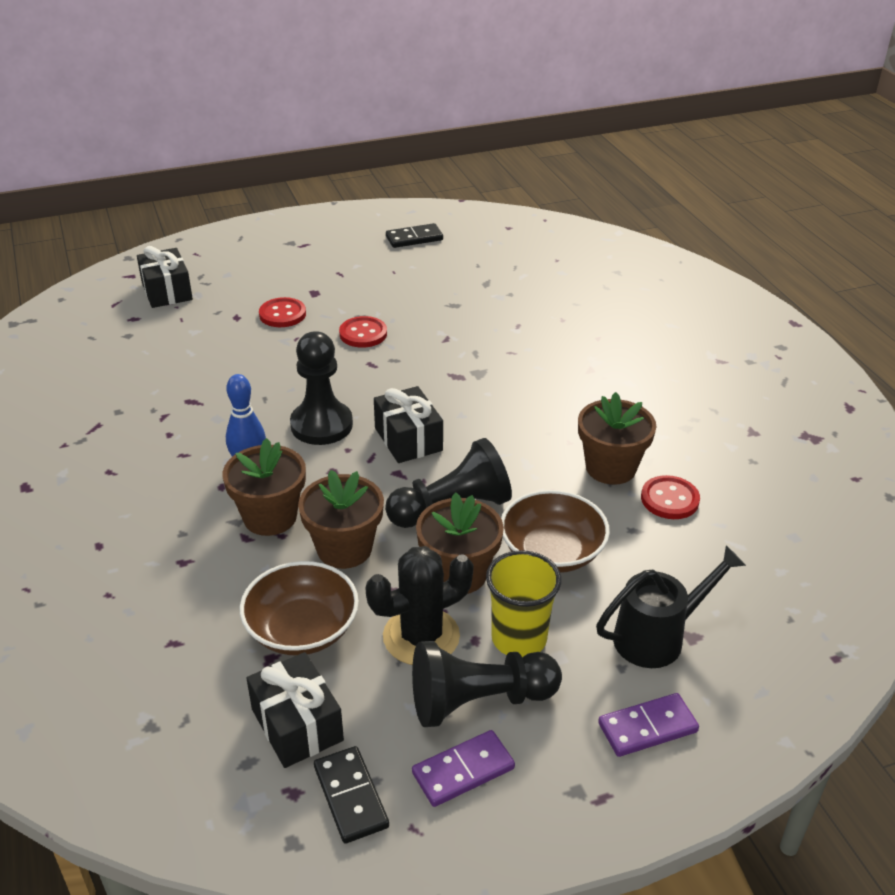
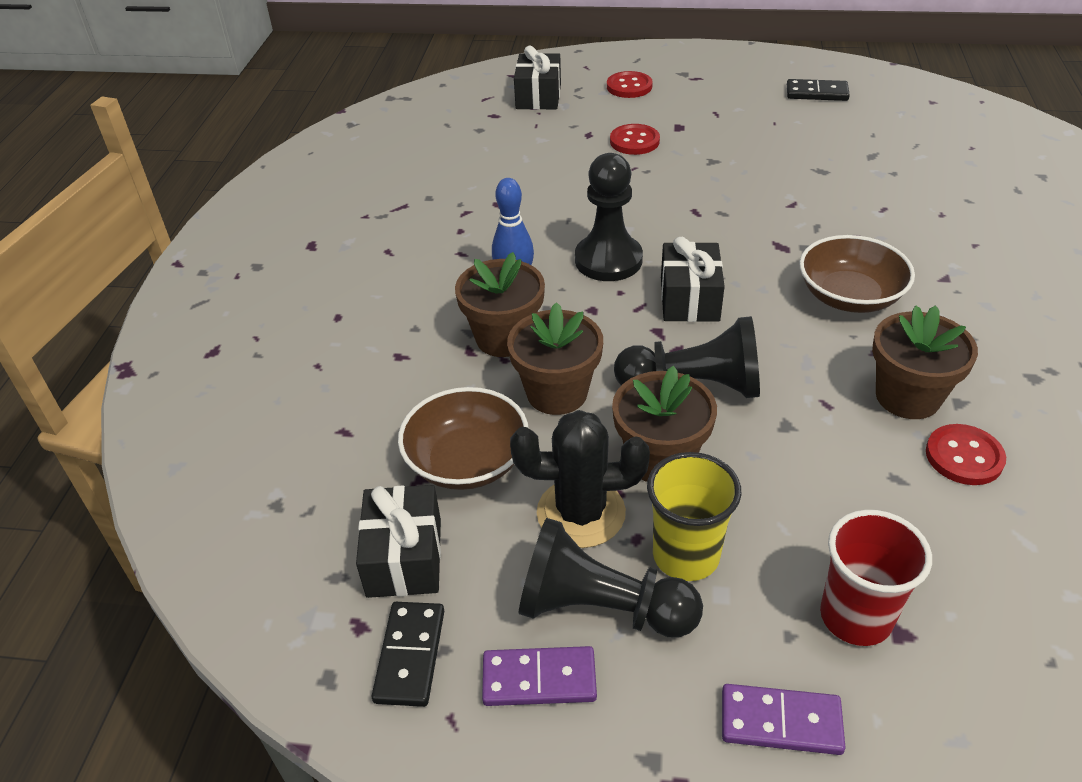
camera: 30 degrees right, 5 degrees up
(363, 334) = (705, 179): red button -> red button (629, 87)
(552, 552) = (781, 471): brown bowl -> brown bowl (849, 296)
(658, 637) = (855, 617): black watering can -> red cup

